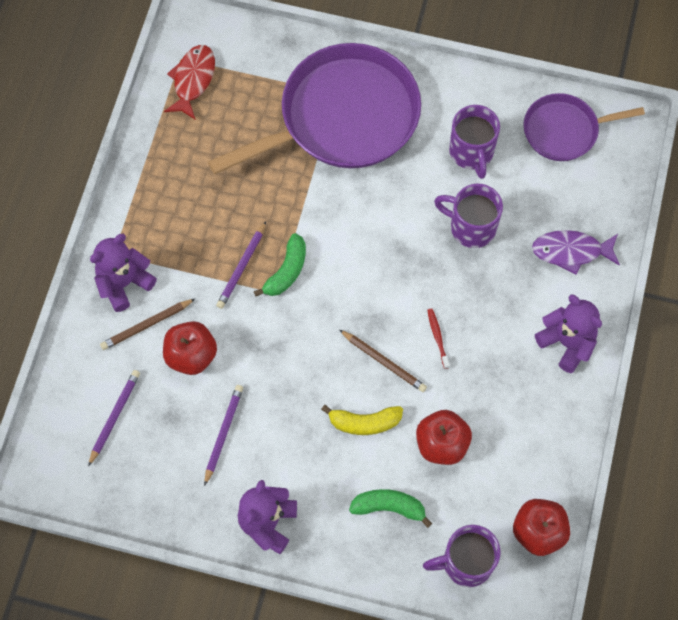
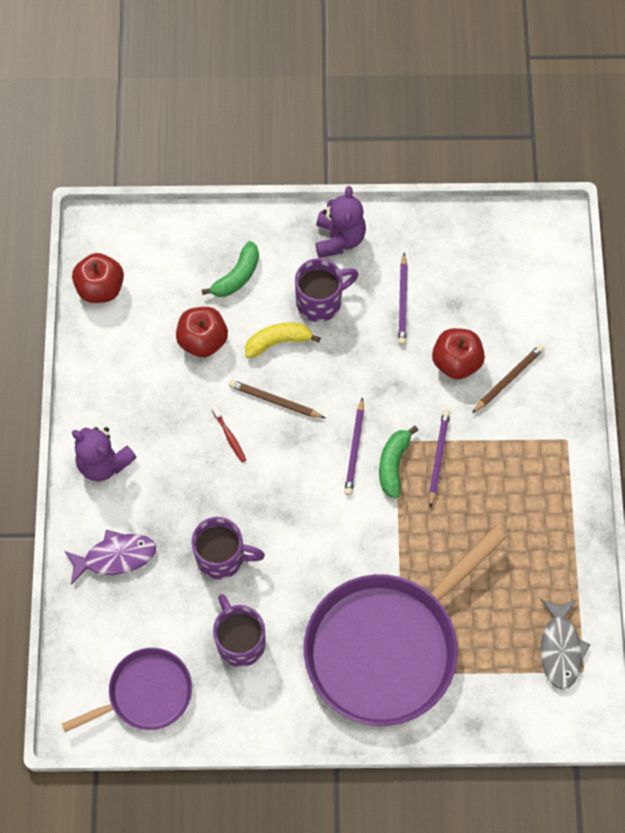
camera: 165 degrees right, 0 degrees up
(114, 416) = (505, 292): purple pencil -> purple pencil (355, 449)
(124, 283) = (545, 413): purple teddy bear -> none
(193, 80) = (560, 648): red fish -> grey fish
(389, 507) = (237, 276): green banana -> green banana turned 45 degrees counterclockwise
(465, 563) = (159, 248): purple mug -> purple mug (320, 301)

